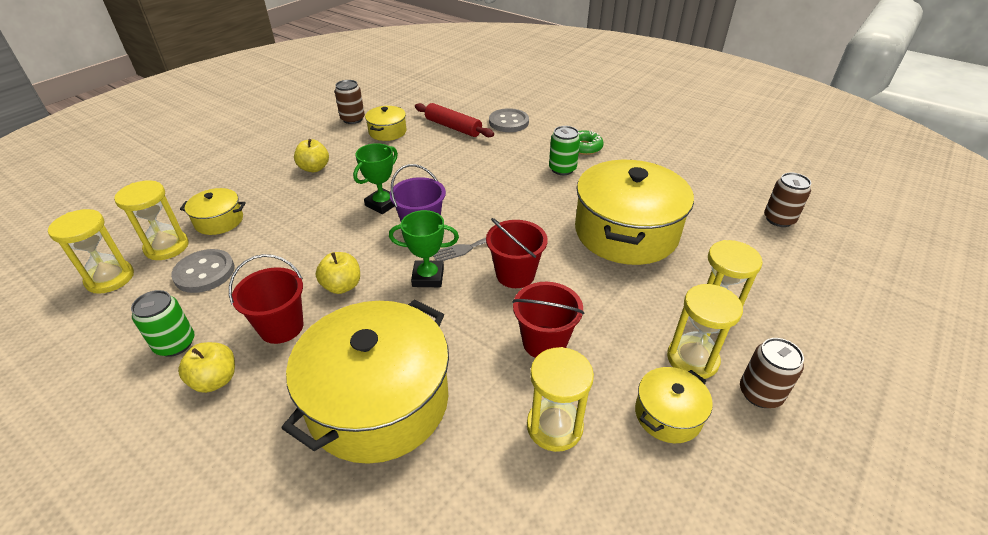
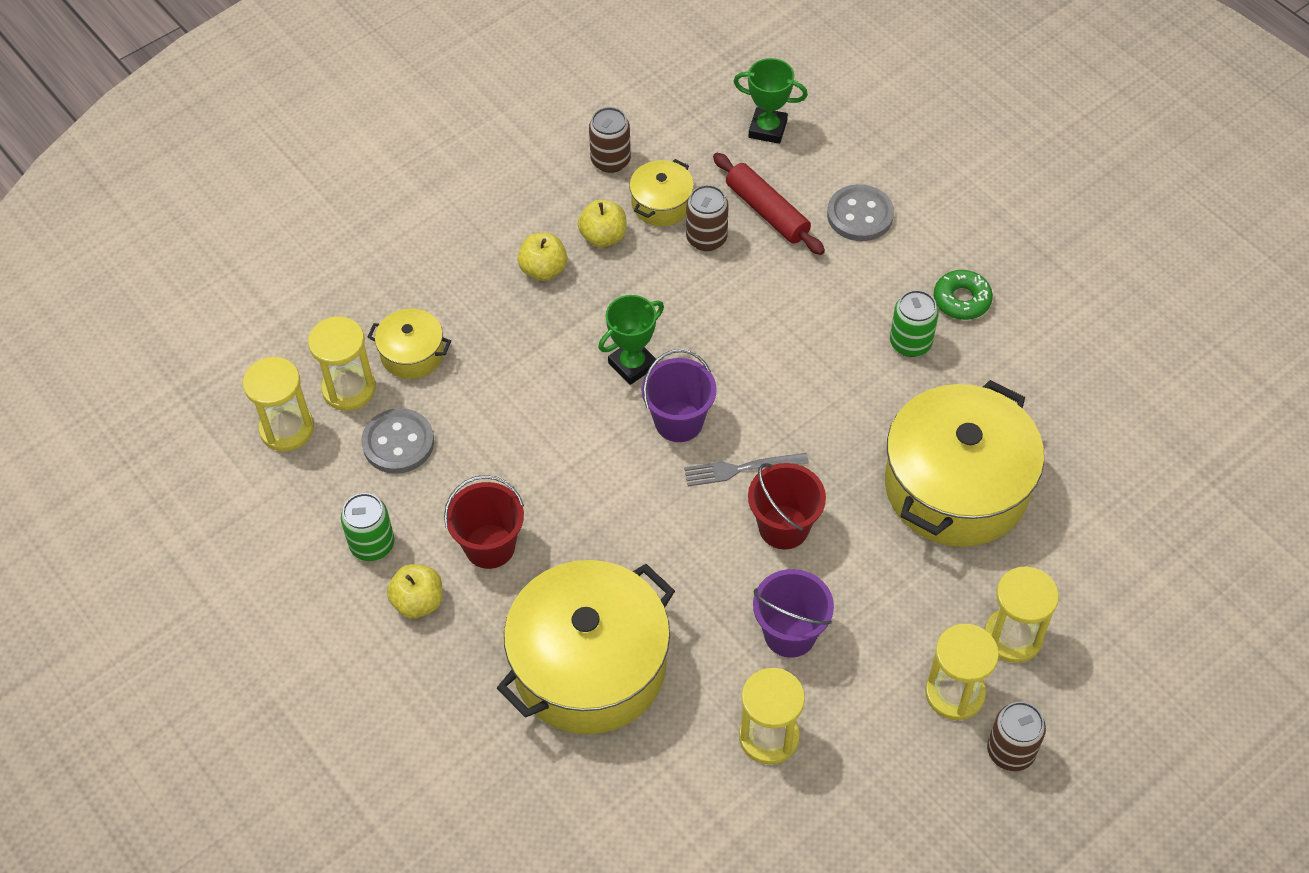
camera: 15 degrees right, 15 degrees up
(342, 286) = (564, 500): yellow apple -> yellow apple (603, 237)
(428, 277) = (672, 508): green trophy -> green trophy (767, 129)
(544, 342) = (790, 634): red bucket -> purple bucket
(668, 415) = (895, 751): yellow pot -> none
(779, 219) = (1187, 508): brown can -> brown can (706, 238)

